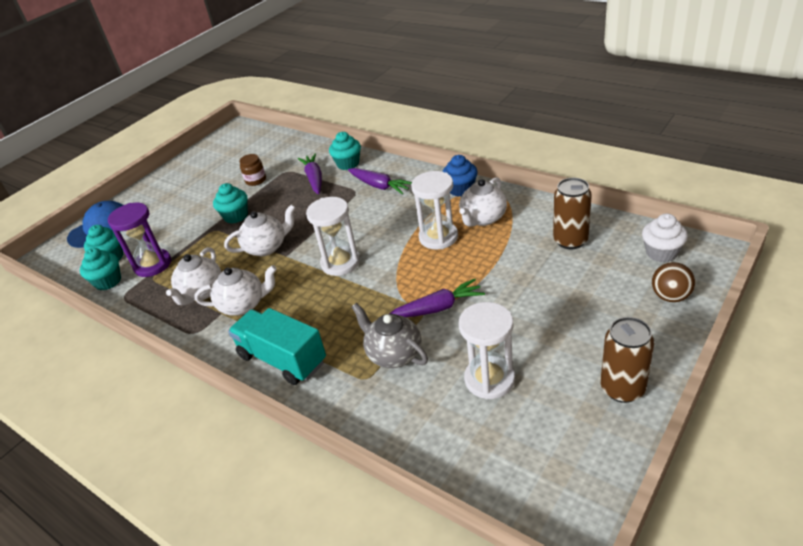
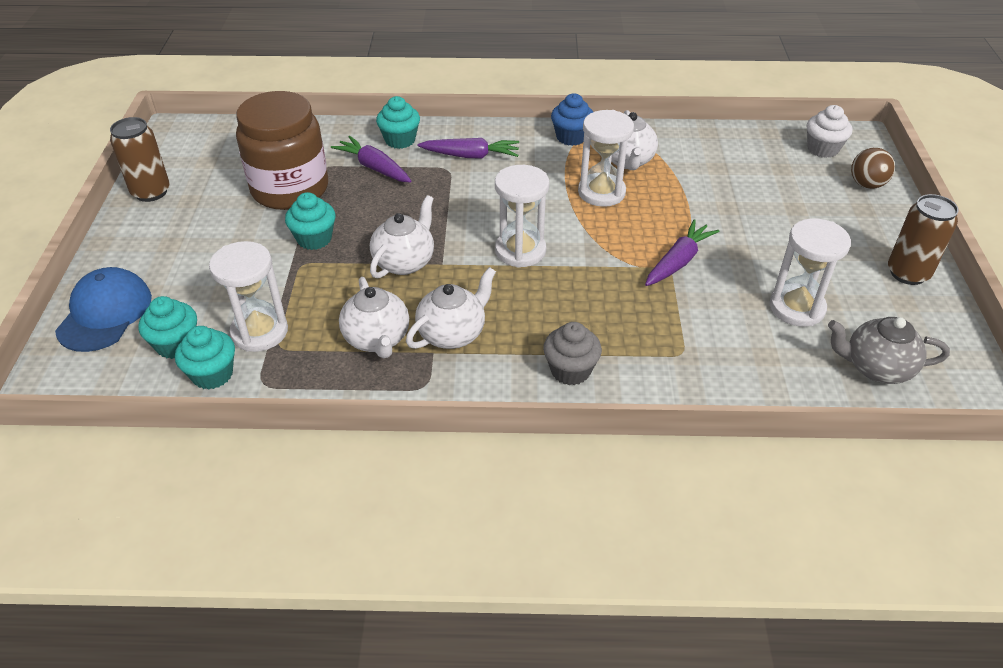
camera: 40 degrees left, 5 degrees up
(153, 265) = (259, 332): purple hourglass -> white hourglass
(256, 180) = (290, 189): brown jar -> brown jar, size x2.50
(282, 359) = (570, 370): turquoise truck -> grey cupcake
(393, 354) = (683, 320): grey teapot -> grey teapot (876, 368)
(570, 240) = (735, 159): brown can -> brown can (151, 192)

